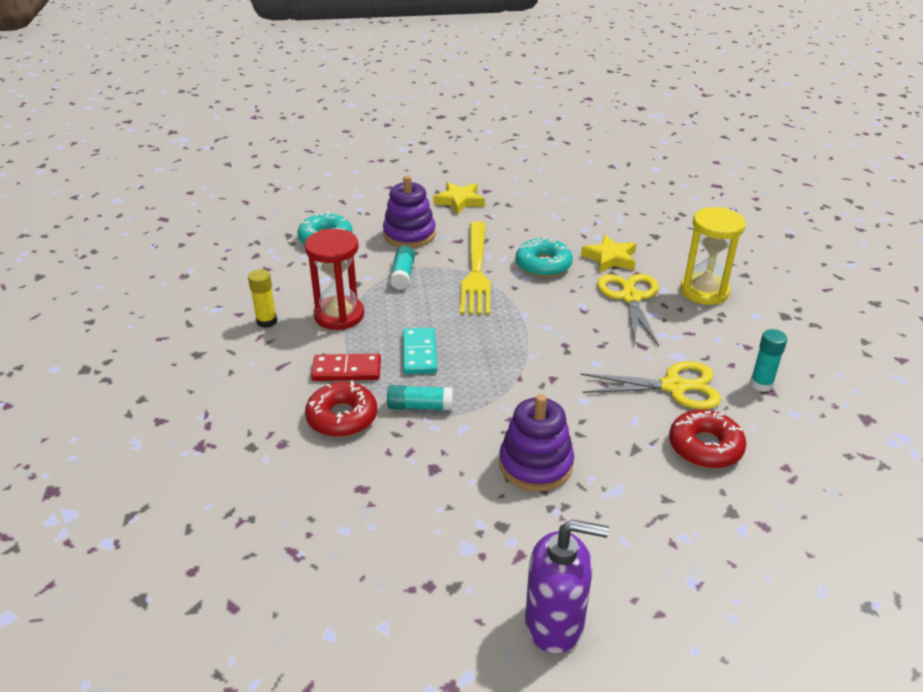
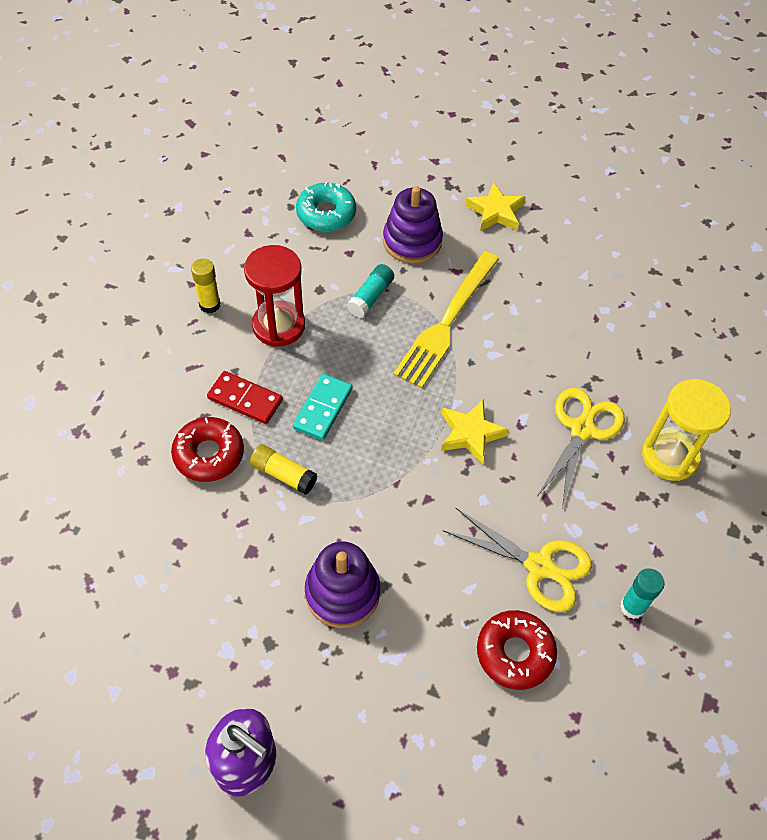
camera: 25 degrees right, 20 degrees up
(420, 406) = (283, 474): turquoise glue stick -> yellow glue stick
(543, 265) = (522, 343): turquoise donut -> none
(610, 258) = (601, 364): yellow star -> yellow star (470, 434)

